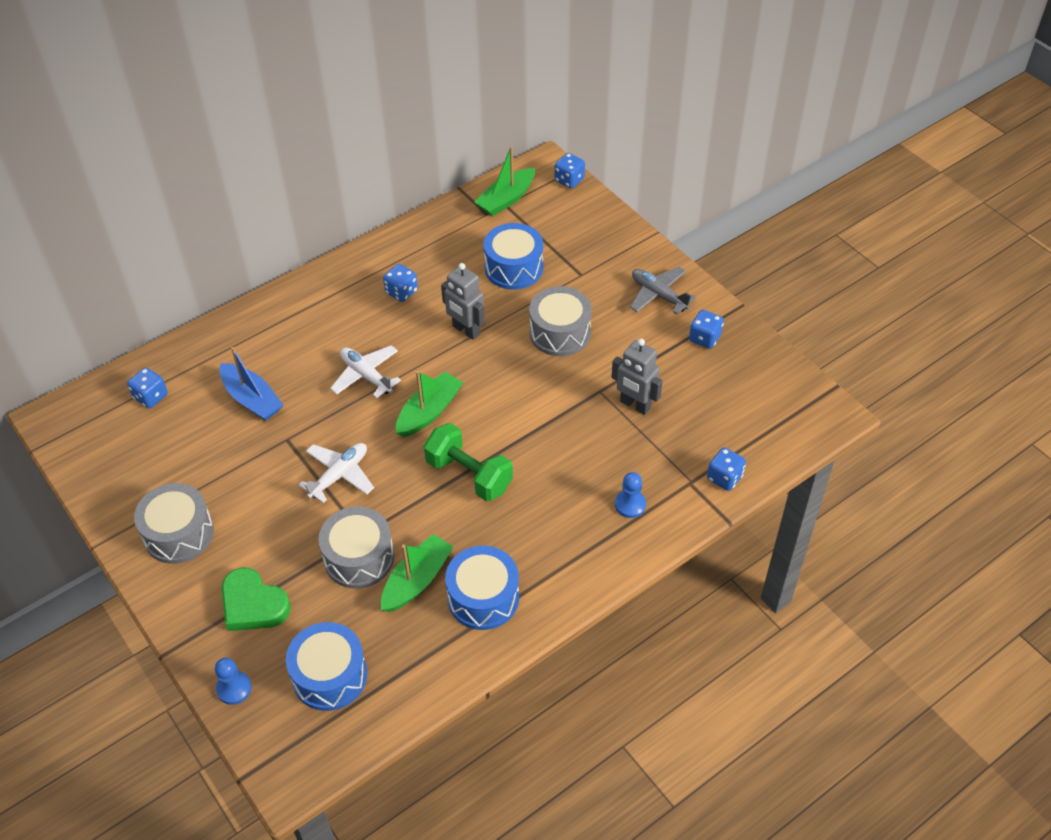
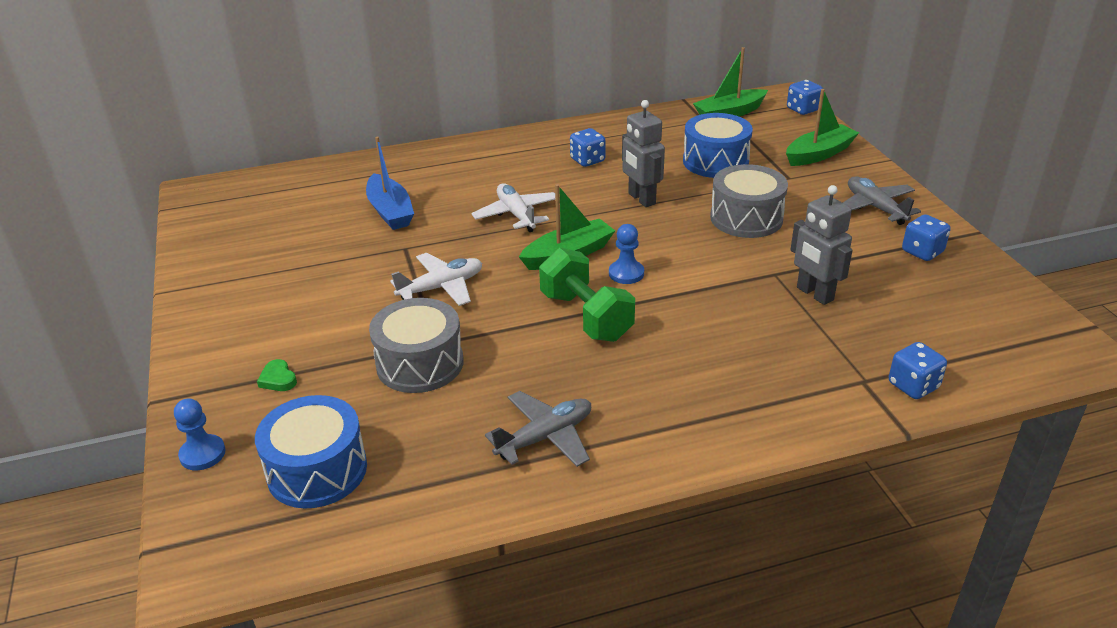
camera: 20 degrees right, 15 degrees down
(151, 397) = (296, 192): blue dice -> none
(179, 534) = (246, 300): grey drum -> none
(253, 604) = (278, 379): green heart -> green heart, size x0.46
(417, 580) = (474, 400): green boat -> green boat (819, 154)
(483, 598) = (545, 437): blue drum -> grey plane
(630, 505) = (775, 386): blue pawn -> blue pawn (626, 273)

